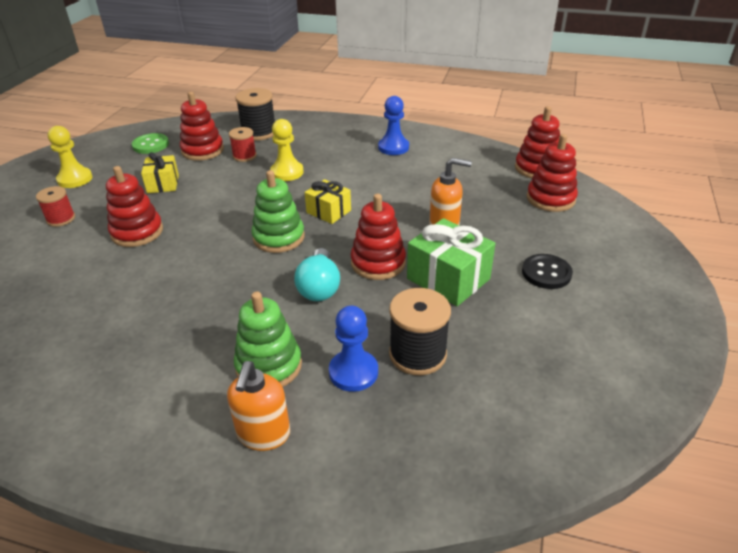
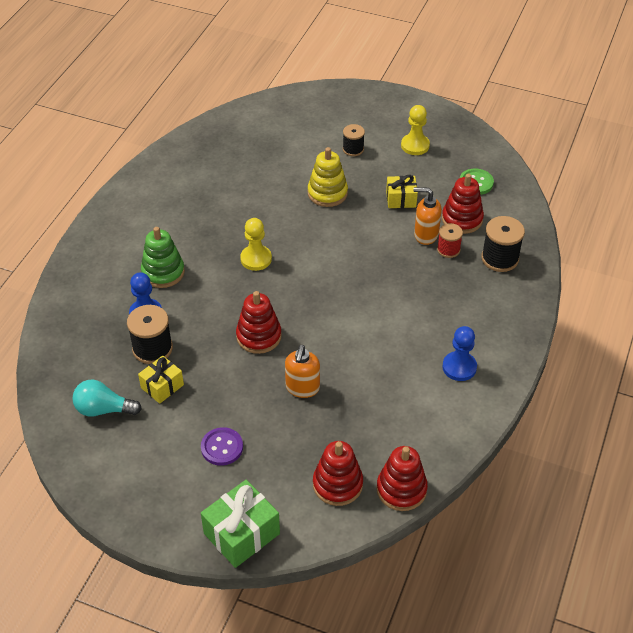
camera: 95 degrees right, 10 degrees up
(61, 219) = (353, 149): red spool -> black spool
(137, 232) = (327, 193): red stacking toy -> yellow stacking toy
(263, 435) = (109, 271): orange soap dispenser -> orange soap dispenser (425, 235)
(279, 237) = (305, 276): green stacking toy -> none
(287, 172) = (413, 280): yellow pawn -> yellow pawn (256, 259)
(319, 287) = (236, 299): turquoise light bulb -> turquoise light bulb (104, 409)
(328, 211) = (340, 308): yellow gift -> yellow gift (162, 386)
(448, 279) = (229, 379): green gift -> green gift (242, 534)
(546, 273) = (222, 447): black button -> purple button

